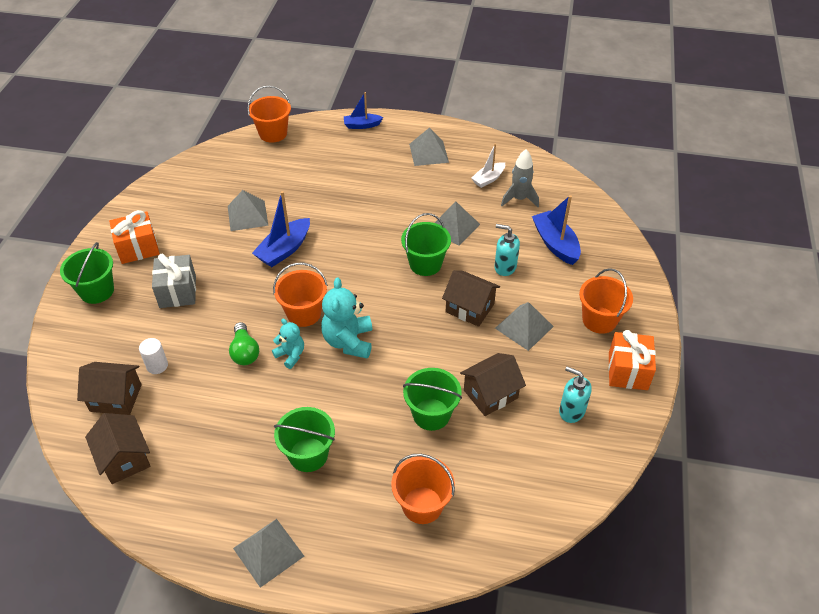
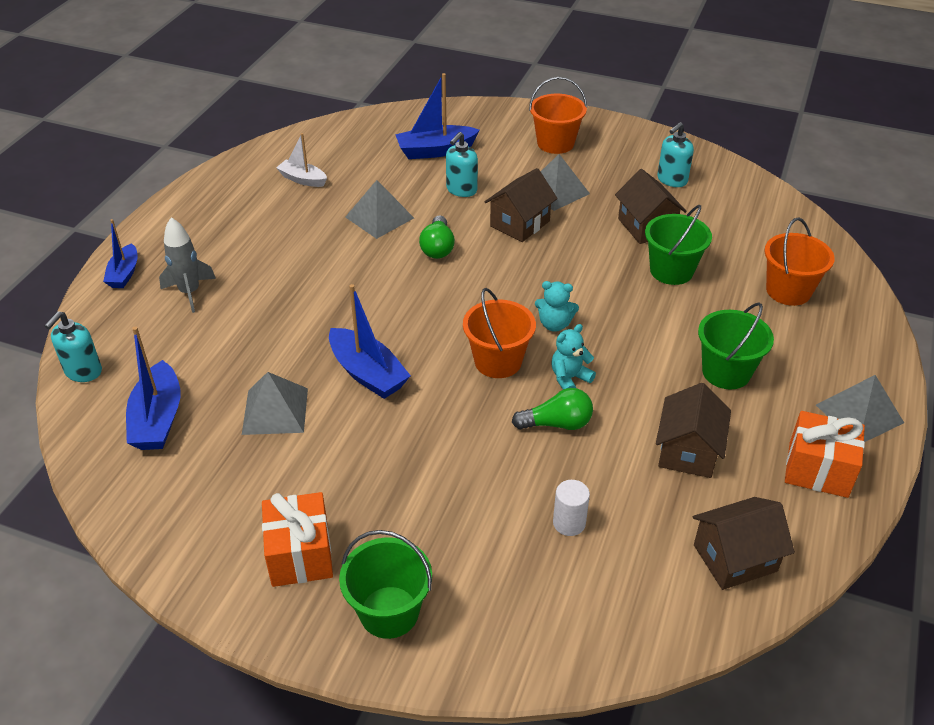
camera: 80 degrees left, 5 degrees down
(116, 398) = (625, 573): brown house -> brown house (688, 451)
(177, 292) = (420, 499): grey gift -> none
(238, 171) = (158, 419): none -> blue boat
(273, 133) = (83, 372): orange bucket -> turquoise soap dispenser
(348, 341) = (554, 324): turquoise teddy bear -> turquoise teddy bear, size x0.59
(425, 264) = (437, 247): green bucket -> green light bulb
(429, 153) = (225, 219): grey pyramid -> none
(488, 179) = (303, 179): white boat -> white boat turned 150 degrees clockwise
(519, 199) = (350, 163): grey rocket -> grey rocket (190, 292)
(628, 371) = (625, 140): orange gift -> orange gift (818, 470)

